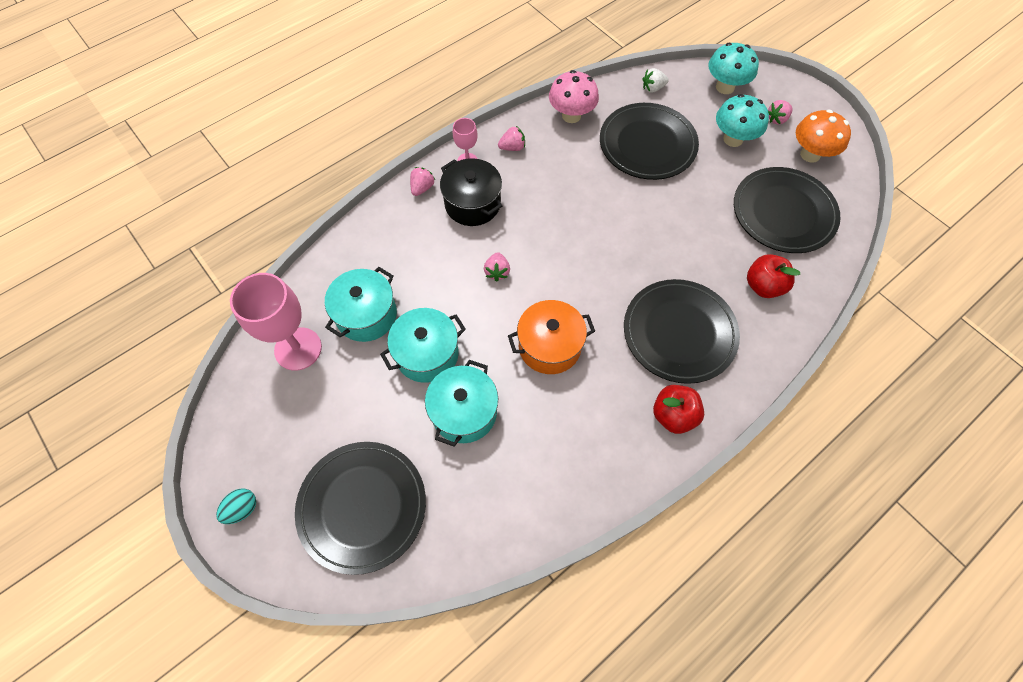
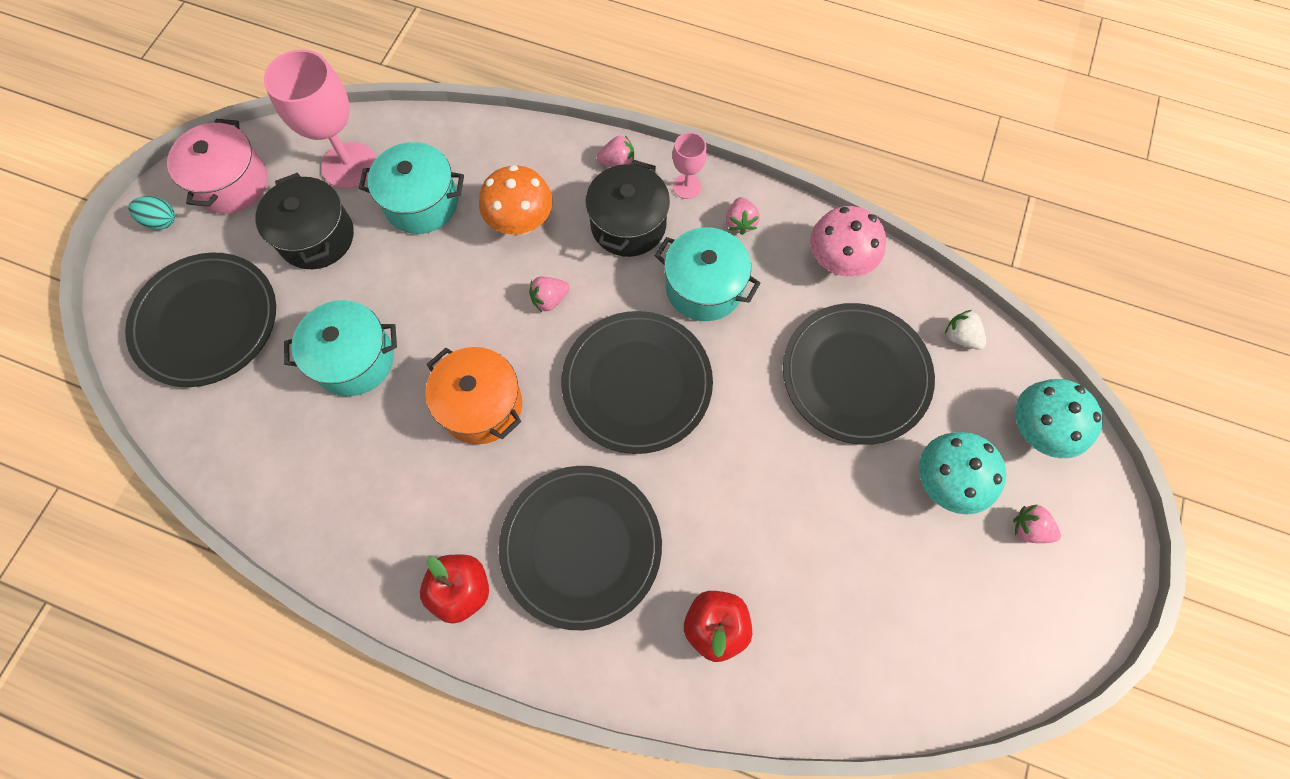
camera: 60 degrees right, 5 degrees up
(248, 440) = (231, 183): none -> pink pot
(344, 396) = (316, 237): none -> black pot
(427, 354) = (405, 286): turquoise pot -> turquoise pot (704, 287)
(512, 147) = (740, 222): pink strawberry -> pink strawberry turned 45 degrees clockwise
(783, 213) = (858, 606): black plate -> black plate (637, 384)
(810, 154) = (994, 604): orange mushroom -> orange mushroom (521, 222)

